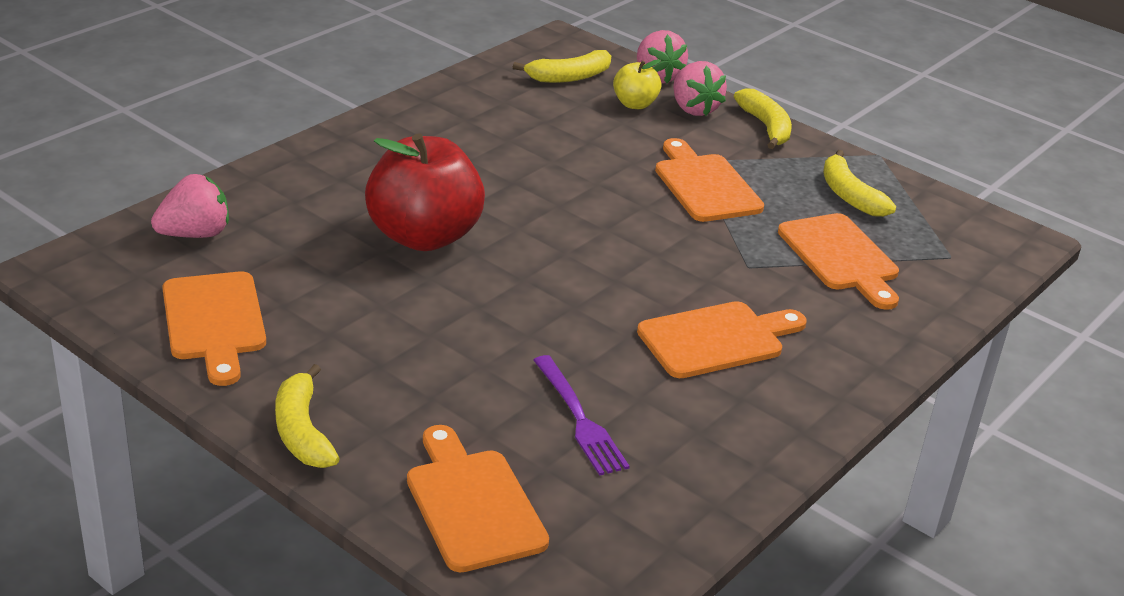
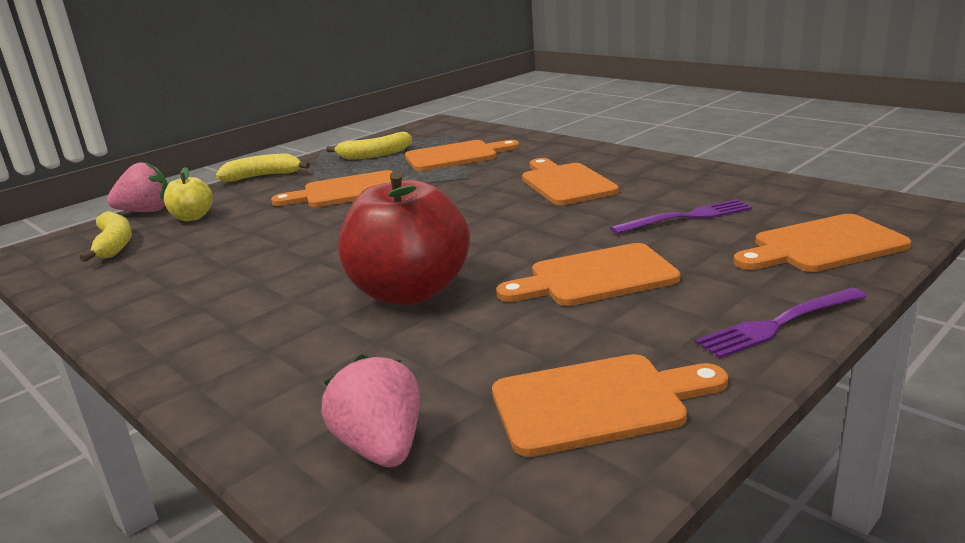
camera: 80 degrees left, 10 degrees down
(302, 431) = (778, 324): yellow banana -> purple fork
(429, 339) = (595, 277): none -> orange cutting board
(694, 109) = (216, 198): pink strawberry -> none

